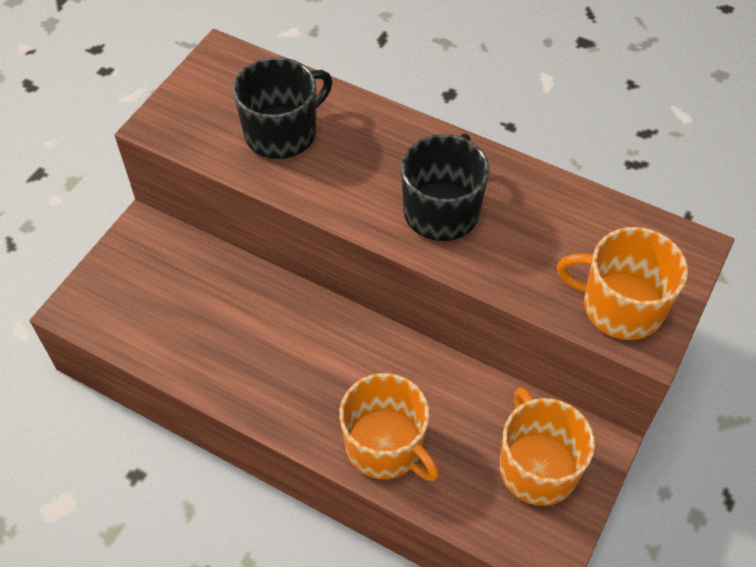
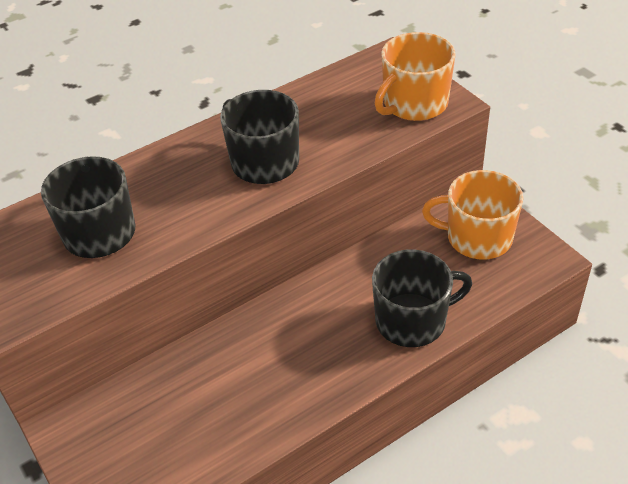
camera: 60 degrees left, 10 degrees down
(386, 446) = (412, 320): orange mug -> black mug

